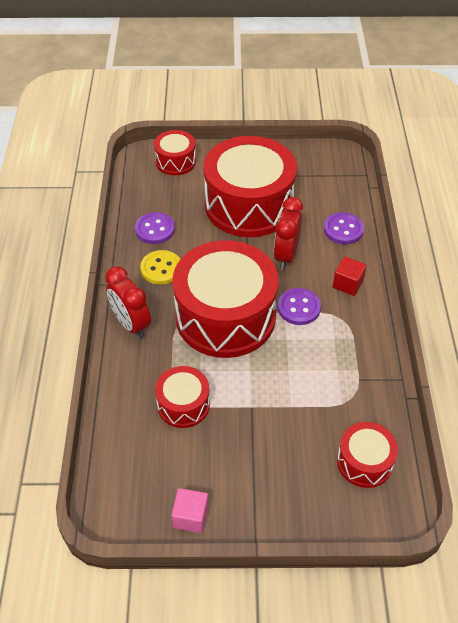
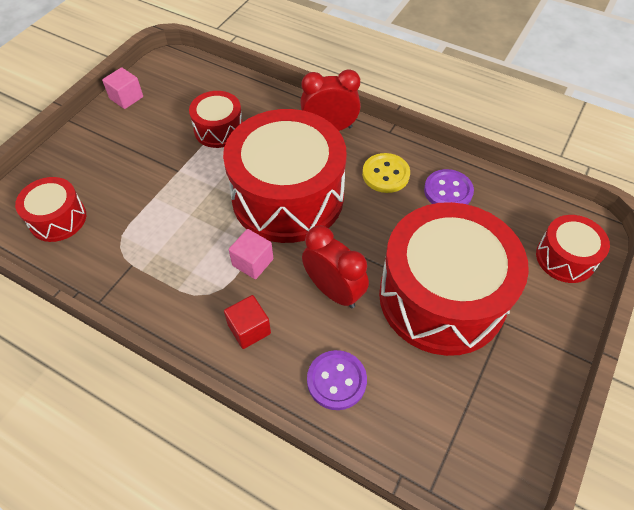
camera: 120 degrees right, 5 degrees up
(298, 308) = (253, 262): purple button -> pink cube

